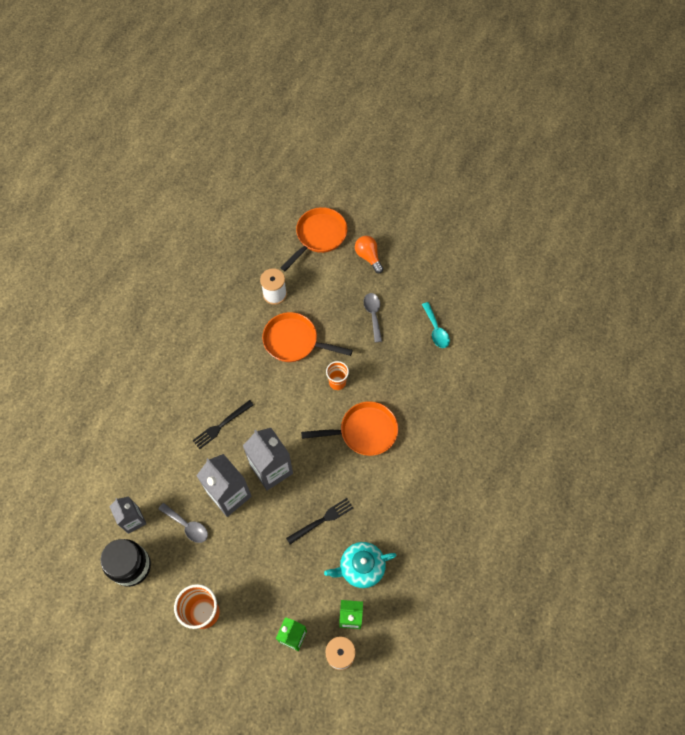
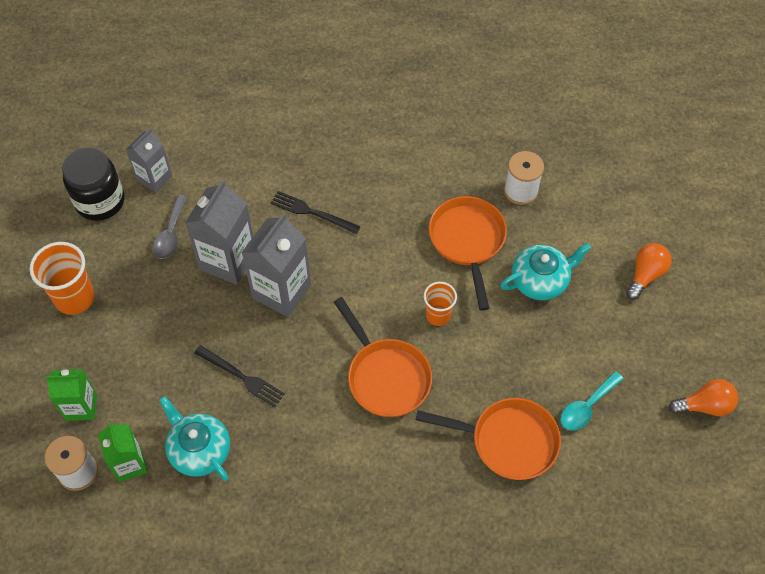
camera: 65 degrees right, 5 degrees down
(319, 236) = (637, 203): orange pan -> orange pan (508, 441)
(343, 314) = (540, 280): none -> turquoise teapot
(373, 315) = (561, 317): grey spoon -> none
(463, 270) = (704, 405): none -> orange light bulb

